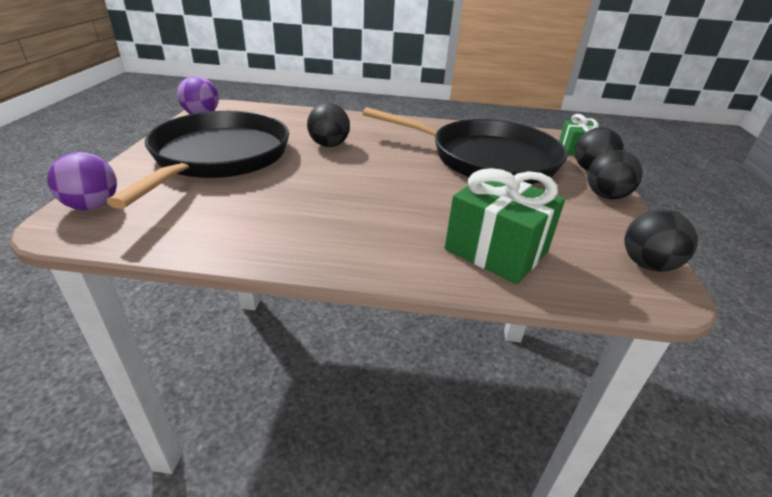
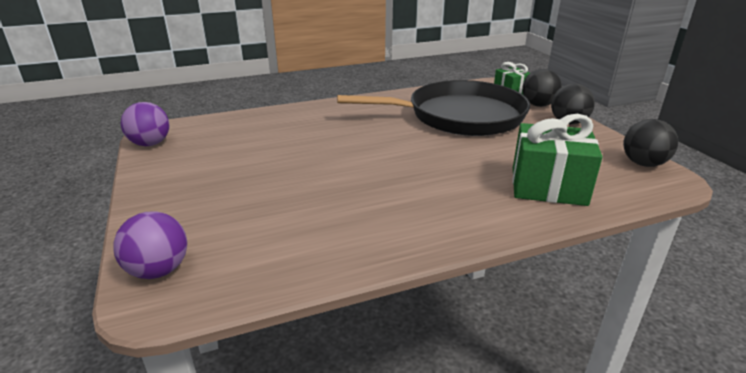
camera: 25 degrees left, 5 degrees down
(218, 157) = (227, 181): black pan -> none
(329, 145) = (319, 140): black ball -> none

